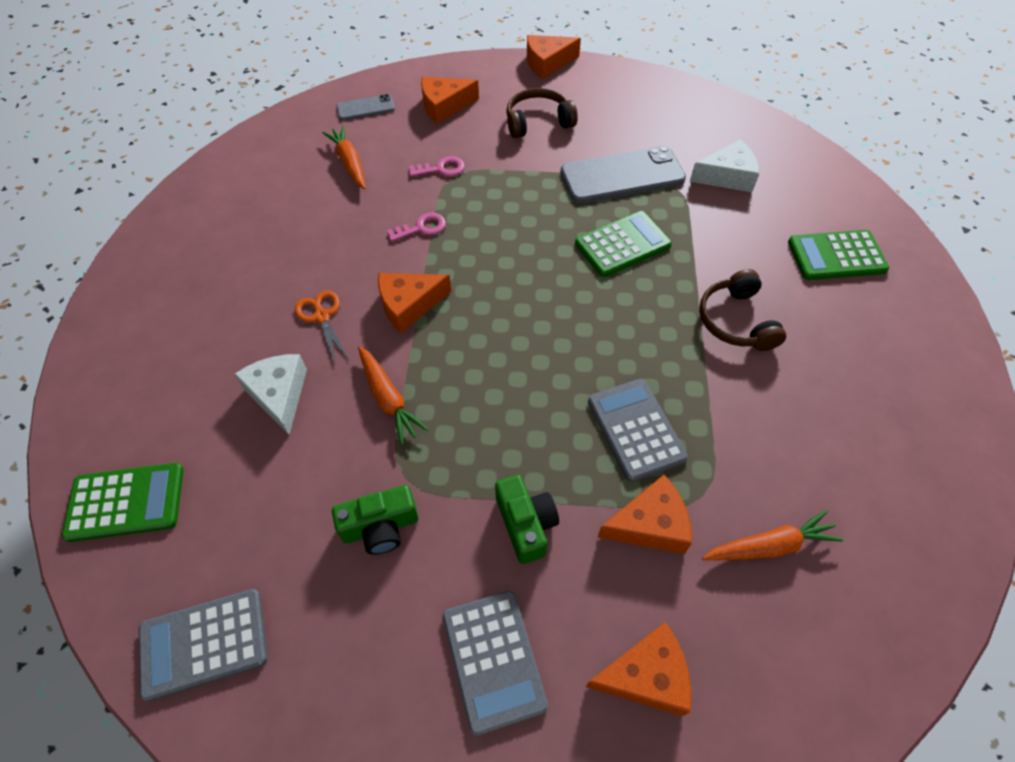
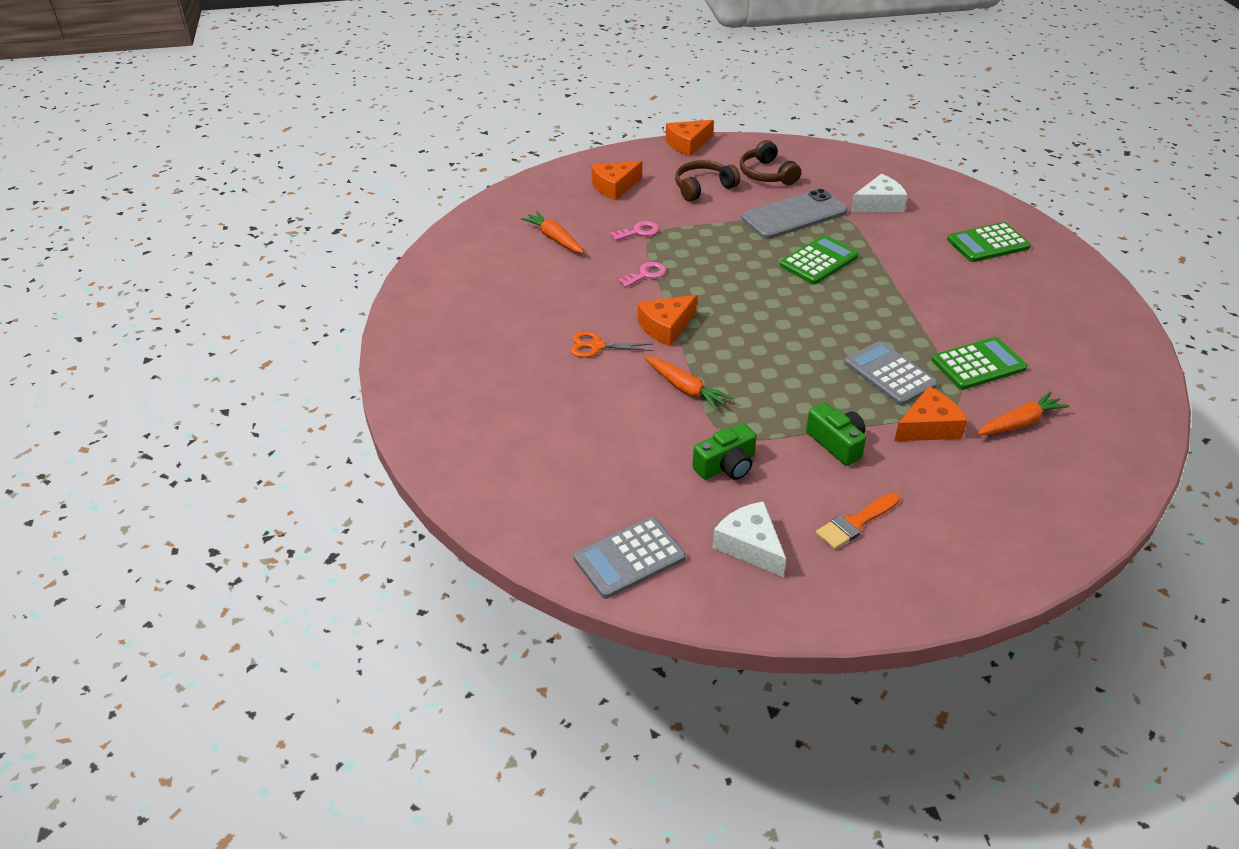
camera: 15 degrees left, 15 degrees down
(126, 502) = (507, 490): green calculator -> green calculator (978, 364)
(279, 394) = (592, 401): white cheese -> white cheese (750, 545)
(322, 317) = (597, 346): orange scissors -> orange scissors turned 45 degrees counterclockwise
(365, 108) = (544, 197): grey phone -> none
(493, 660) = (855, 523): grey calculator -> orange brush
(645, 676) = (968, 509): orange cheese -> none
(736, 321) = (932, 296): brown headphones -> brown headphones (767, 174)

